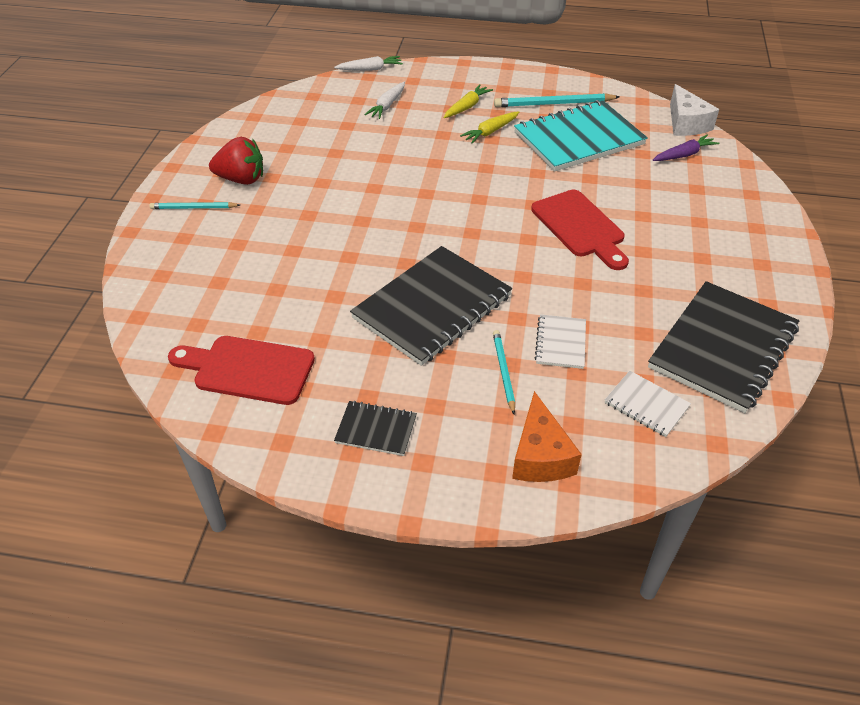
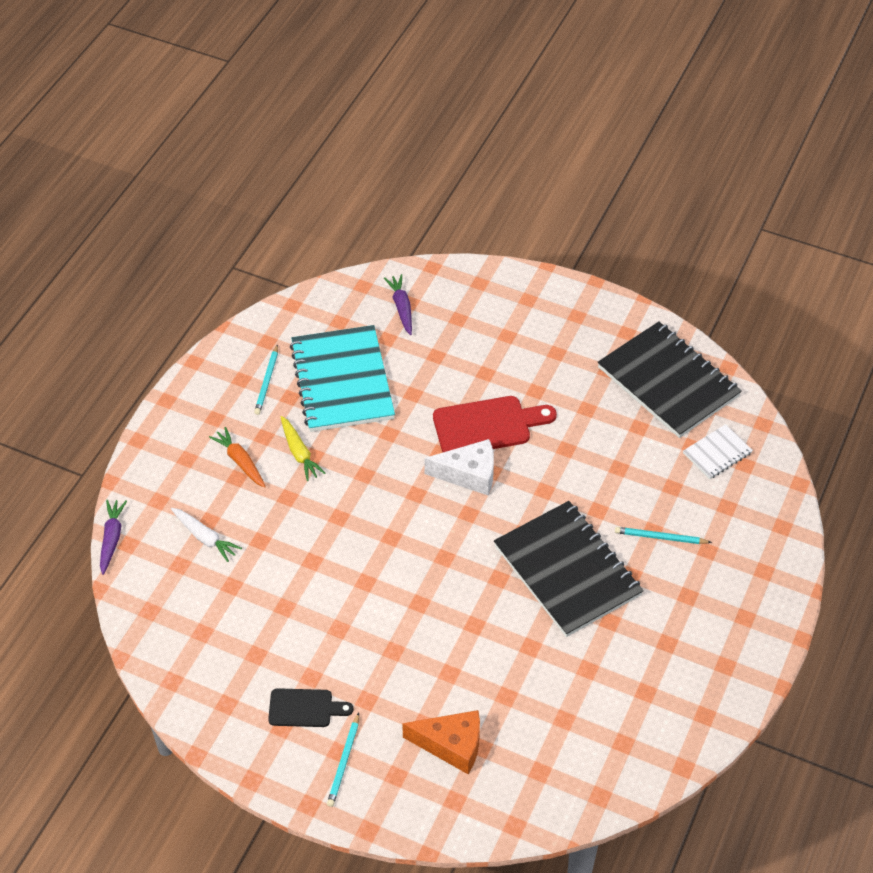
camera: 75 degrees left, 5 degrees up
(241, 179) = (304, 708): red strawberry -> black cutting board
(248, 369) = (613, 732): red cutting board -> none
(370, 69) = (112, 538): white carrot -> purple carrot
(376, 430) = (705, 643): black notebook -> none
(467, 107) = (240, 461): yellow carrot -> orange carrot
(540, 455) = (753, 537): orange cheese -> orange cheese (451, 745)
(554, 104) = (267, 382): turquoise pencil -> turquoise pencil, size x0.61
(560, 343) = (636, 488): white notebook -> none
(686, 123) = (348, 286): white cheese -> white cheese (469, 474)

